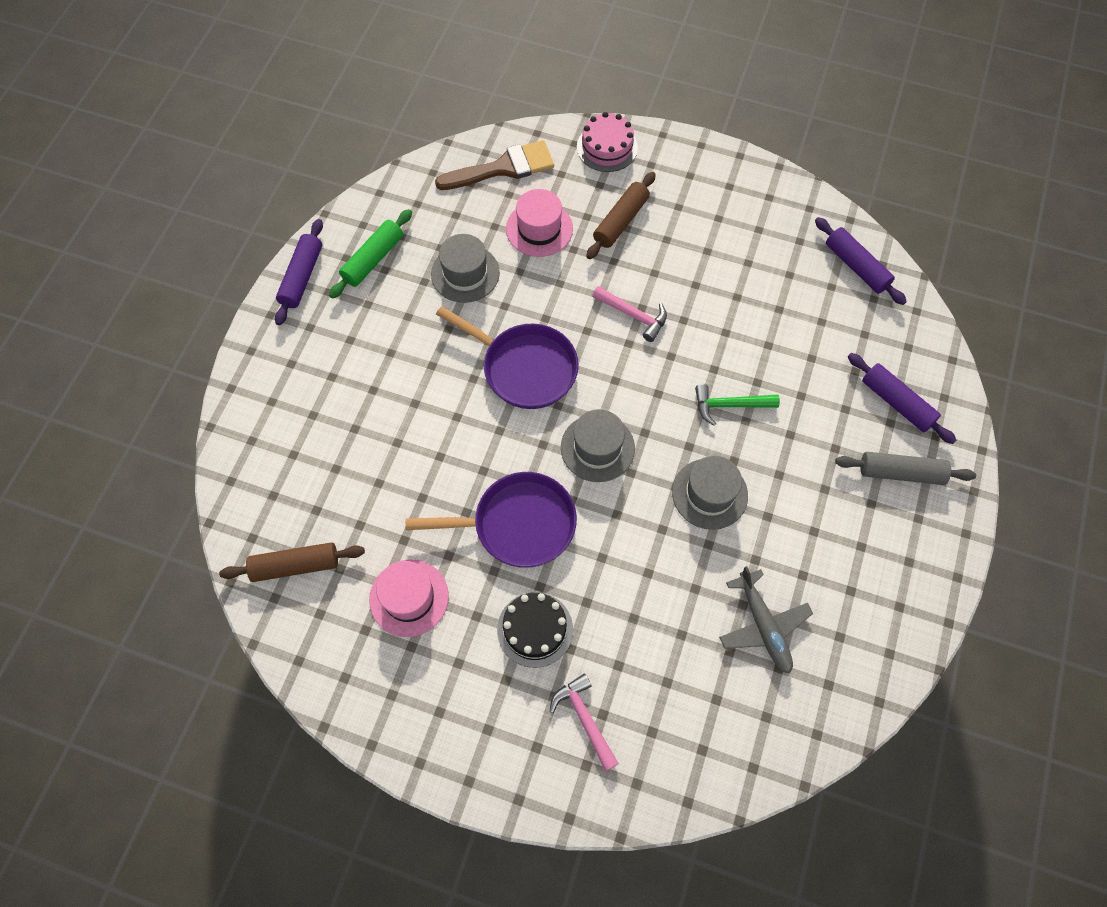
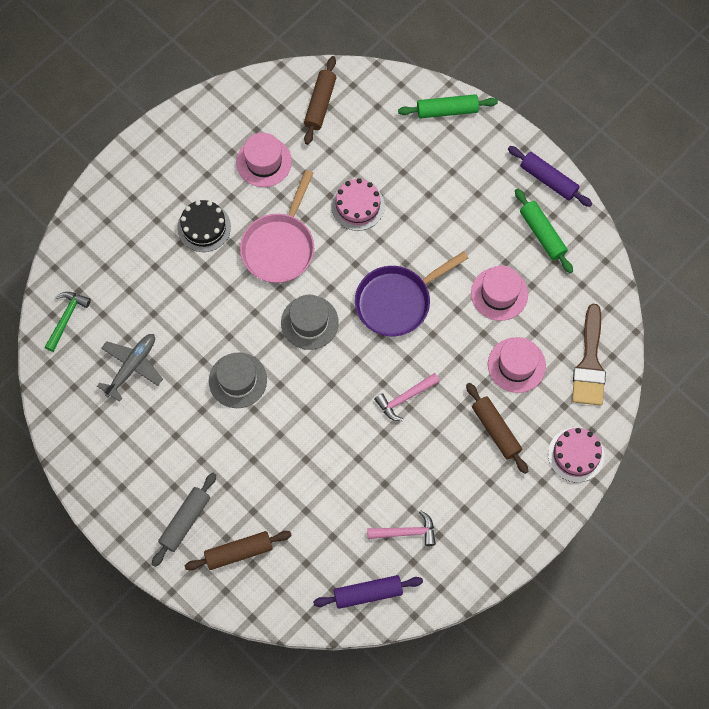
camera: 115 degrees right, 5 degrees up
(249, 414) = (447, 110): none -> green rolling pin
(422, 459) = (358, 206): none -> pink cake
(465, 273) = (499, 293): grey hat -> pink hat
(518, 524) = (280, 246): purple pan -> pink pan
(585, 719) = (133, 232): pink hammer -> pink hammer (406, 532)
(729, 405) = (297, 429): green hammer -> green hammer (66, 318)
(763, 625) = (132, 367): grey plane -> grey plane turned 120 degrees clockwise
(897, 402) = (239, 552): purple rolling pin -> brown rolling pin

